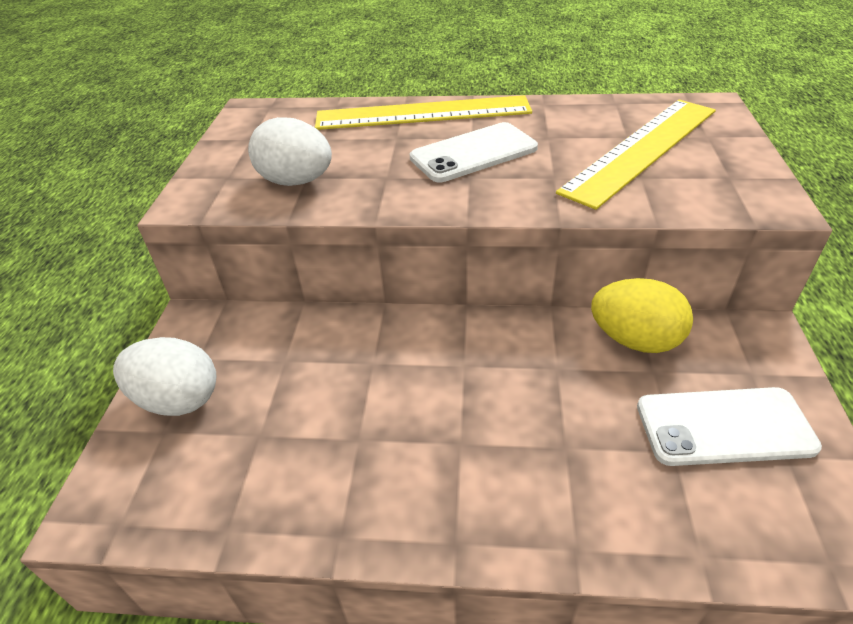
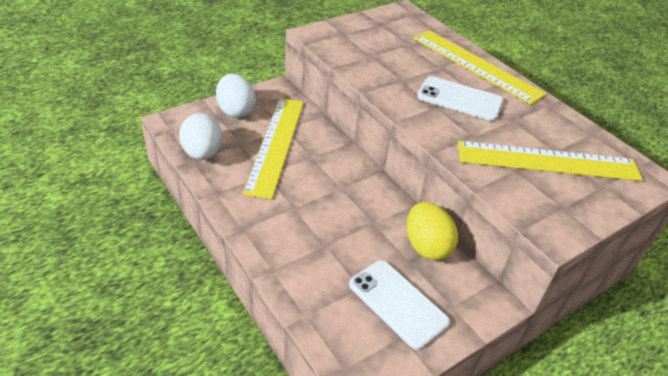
camera: 45 degrees right, 0 degrees up
(296, 181) = (364, 54): white egg -> white egg (202, 153)
(306, 391) = (275, 144): none -> yellow ruler

